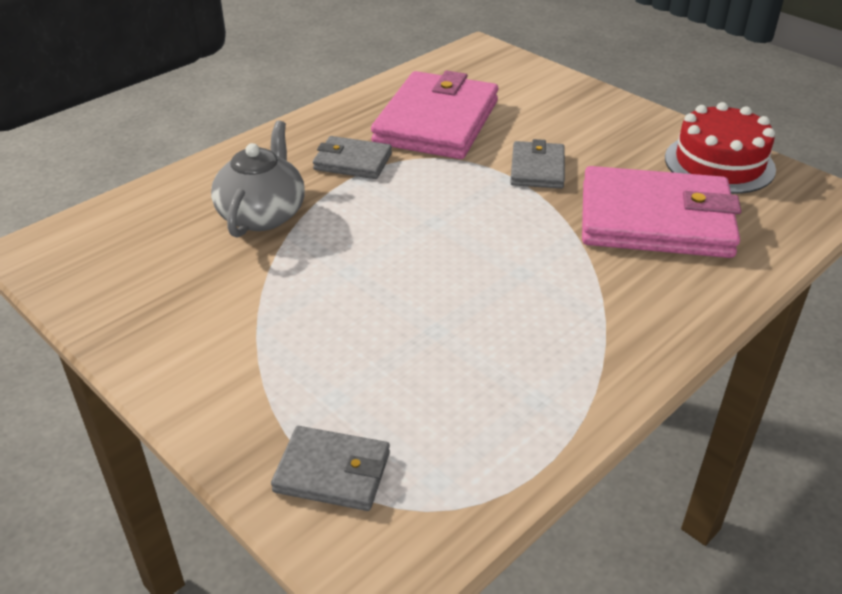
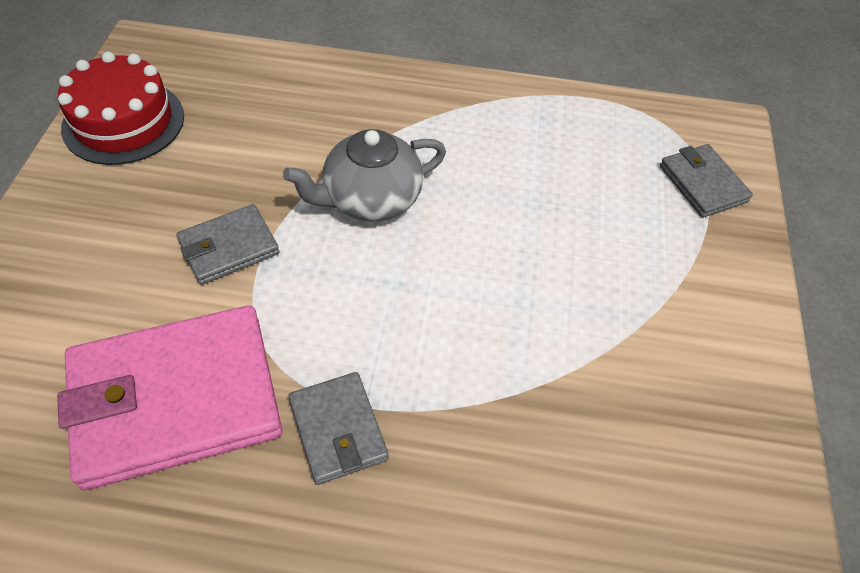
camera: 130 degrees left, 15 degrees up
(262, 214) = (511, 443): grey teapot -> grey teapot (370, 199)
(655, 220) = (263, 133): pink wallet -> none

